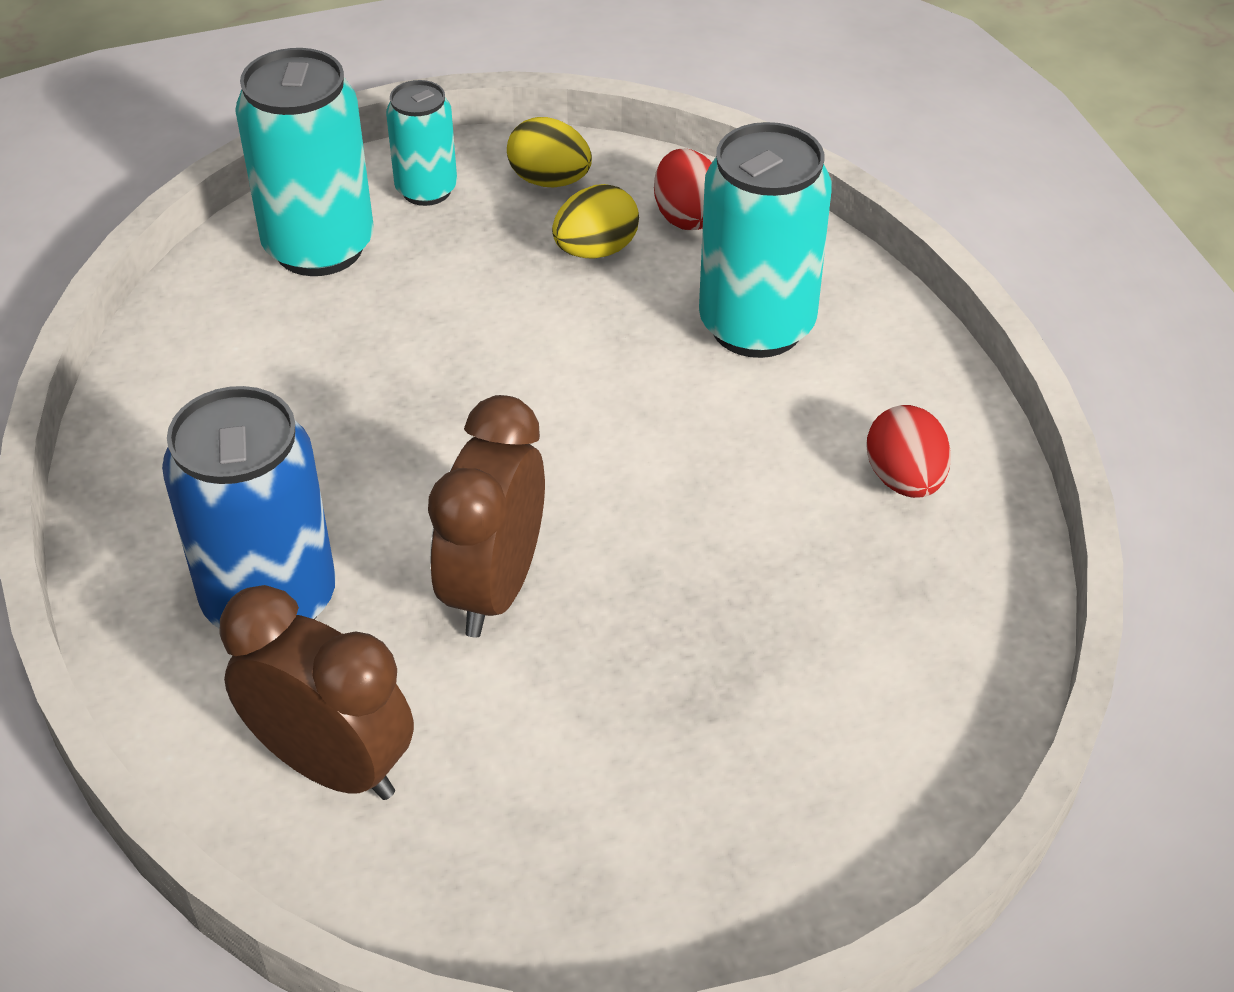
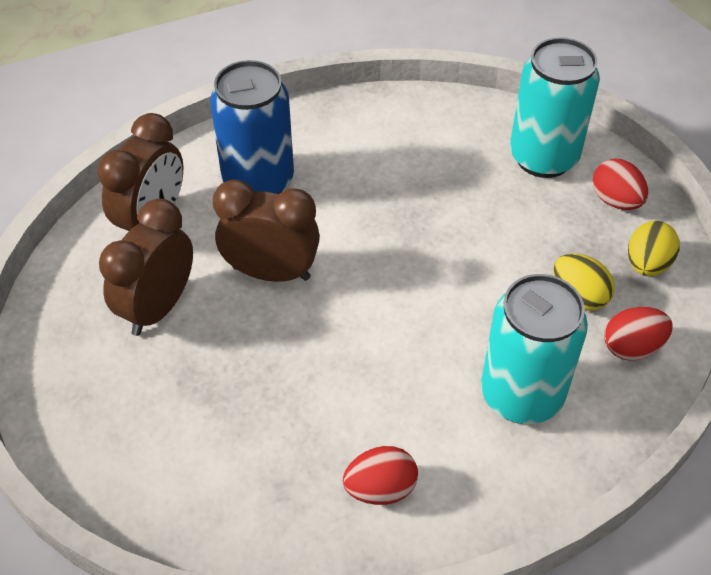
camera: 85 degrees right, 5 degrees up
(426, 190) = (615, 200): turquoise can -> red egg
(547, 751) = (158, 307): none -> brown clock

